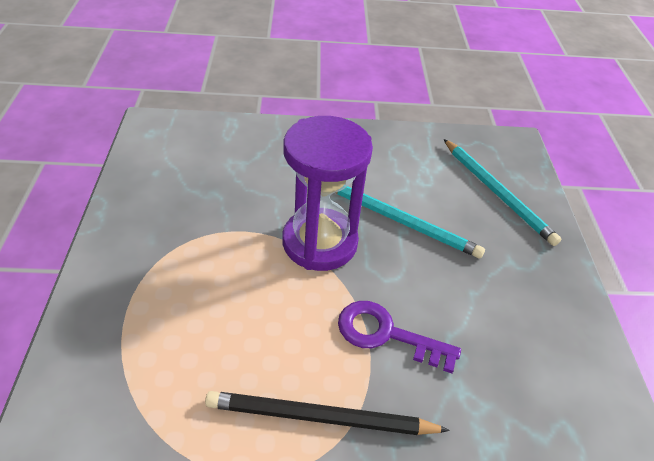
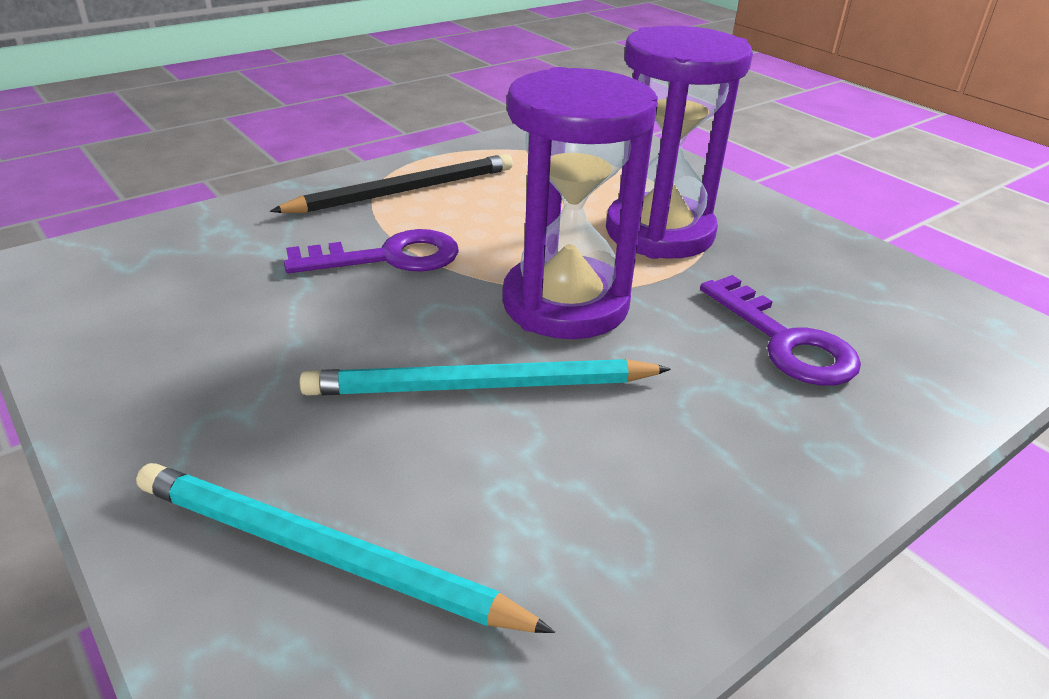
camera: 145 degrees right, 10 degrees down
(202, 263) = (659, 232): none -> purple hourglass
(249, 173) = (785, 341): none -> purple key

